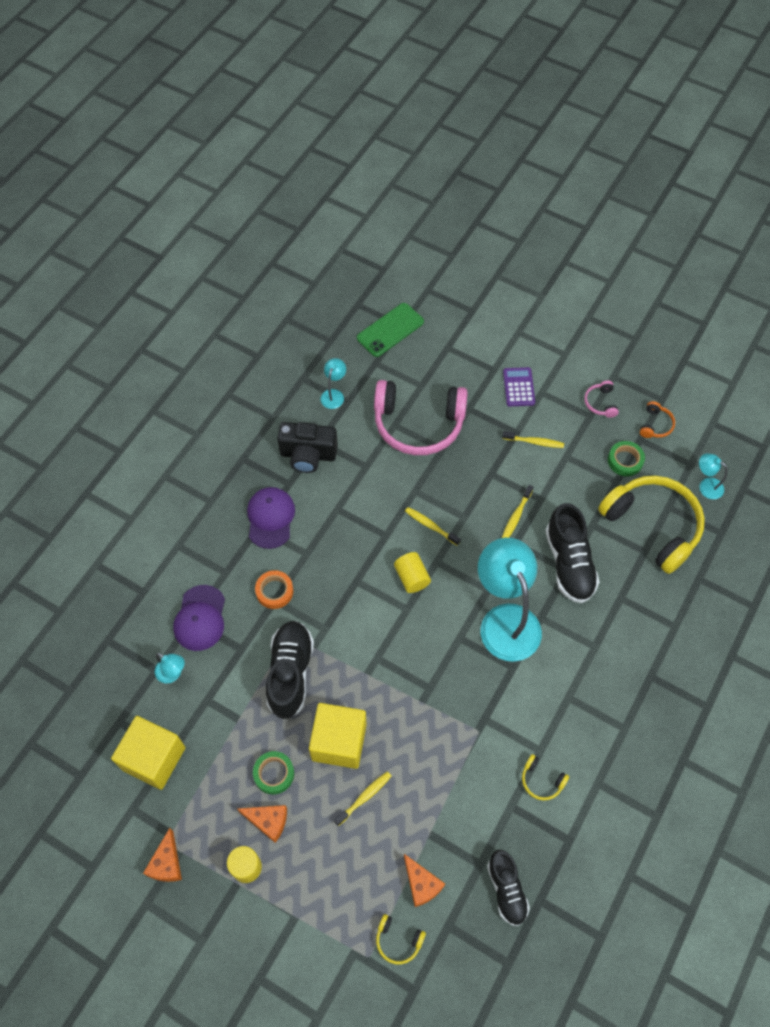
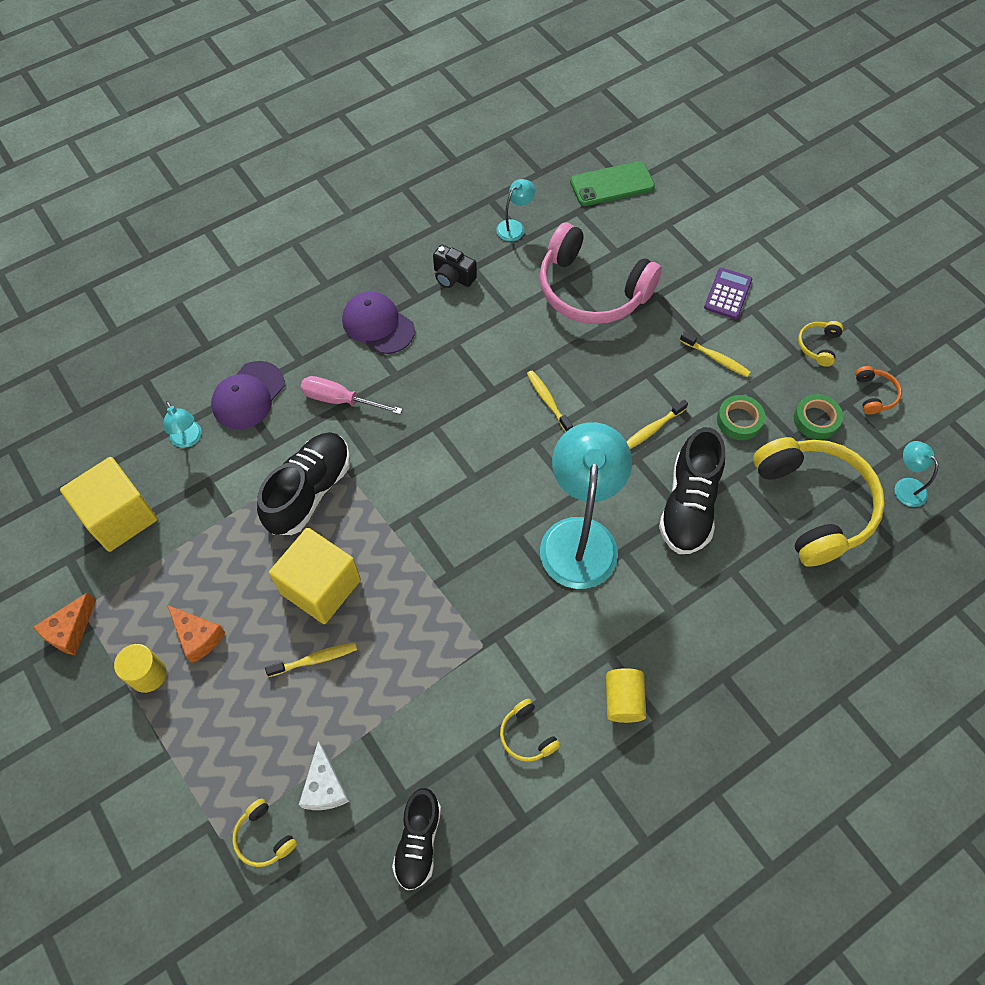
camera: 25 degrees right, 0 degrees up
(270, 518) = (378, 325): purple cap -> purple cap turned 75 degrees counterclockwise
(274, 591) = (340, 400): orange tape -> pink screwdriver
(274, 774) = (232, 589): green tape -> green tape (739, 420)
(308, 455) = (453, 277): black camera -> black camera, size x0.63
(412, 577) = (497, 447): yellow cylinder -> yellow cylinder (623, 700)
(421, 884) = (325, 786): orange cheese -> white cheese
(600, 403) = (818, 346): pink headphones -> yellow headphones
(655, 425) = (874, 394): orange headphones -> orange headphones turned 45 degrees counterclockwise

